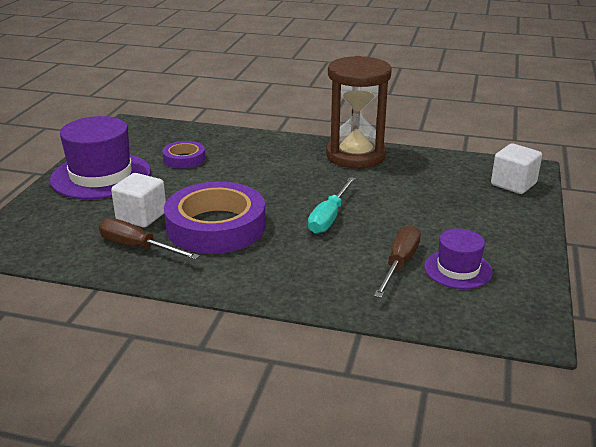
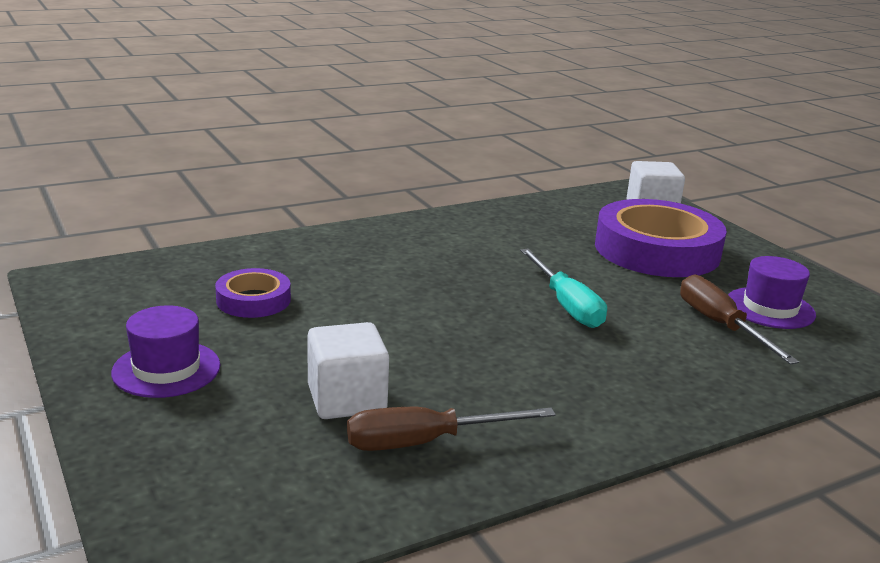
camera: 45 degrees left, 5 degrees down
(101, 176) = (166, 369): purple hat -> purple hat, size x0.55
(216, 226) = (468, 368): purple tape -> purple tape (657, 250)
(355, 156) = (458, 227): brown hourglass -> none

